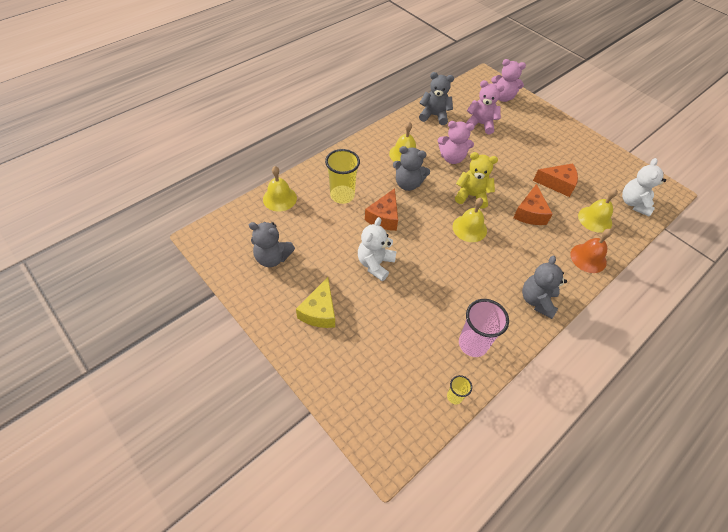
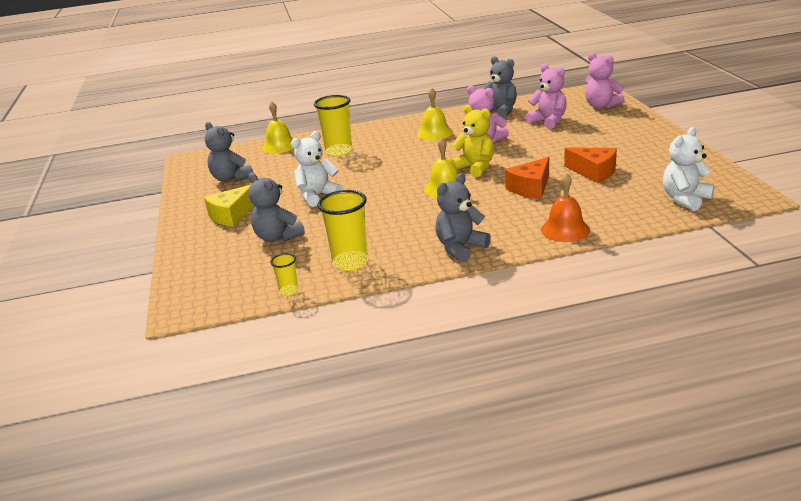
camera: 35 degrees right, 25 degrees down
(384, 217) = (363, 169): orange cheese -> none
(408, 184) = (414, 152): grey teddy bear -> grey teddy bear (277, 237)
(473, 344) = (350, 262): pink cup -> yellow cup
(595, 219) = (612, 203): yellow bell -> none

